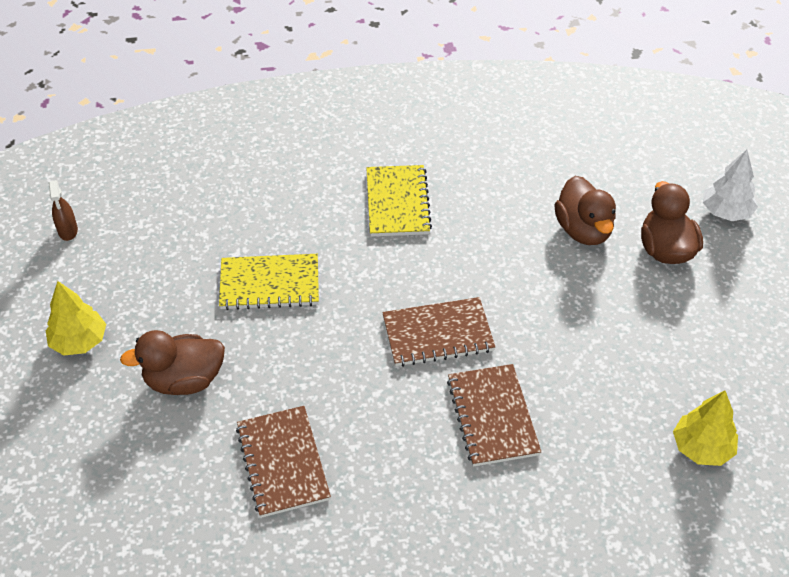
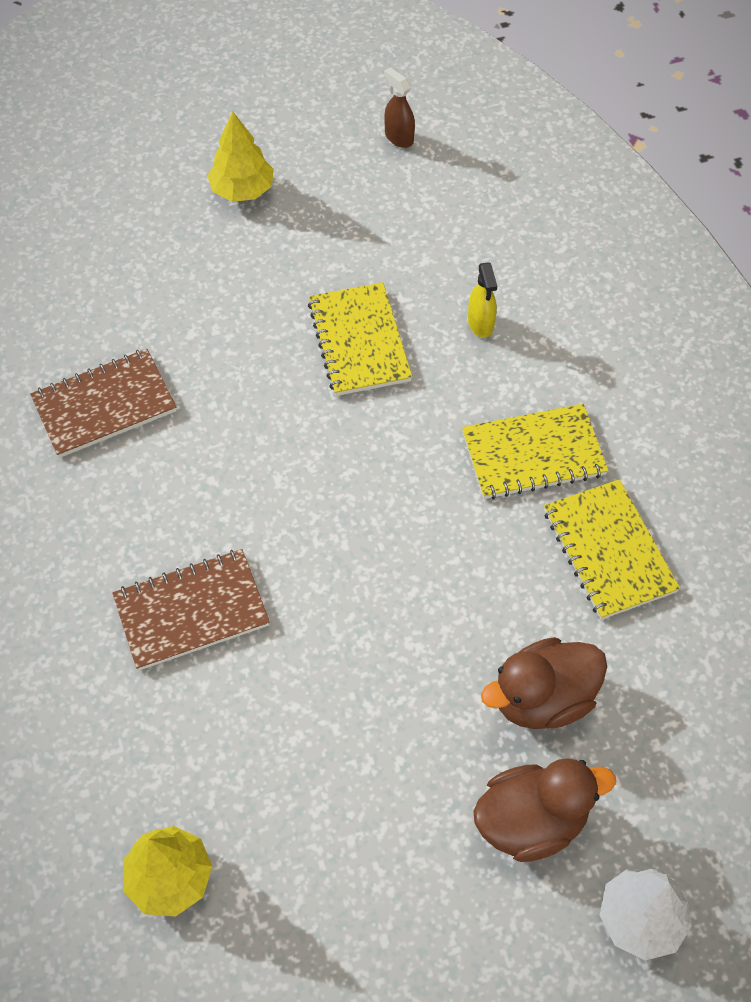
camera: 80 degrees right, 10 degrees up
(68, 231) = (399, 137): brown spray bottle -> brown spray bottle turned 75 degrees clockwise
(184, 380) = (204, 292): brown duck -> none
(276, 212) = (480, 323): none -> yellow spray bottle
(438, 334) = (312, 533): brown notebook -> none
(481, 180) = (608, 551): none -> yellow notebook

